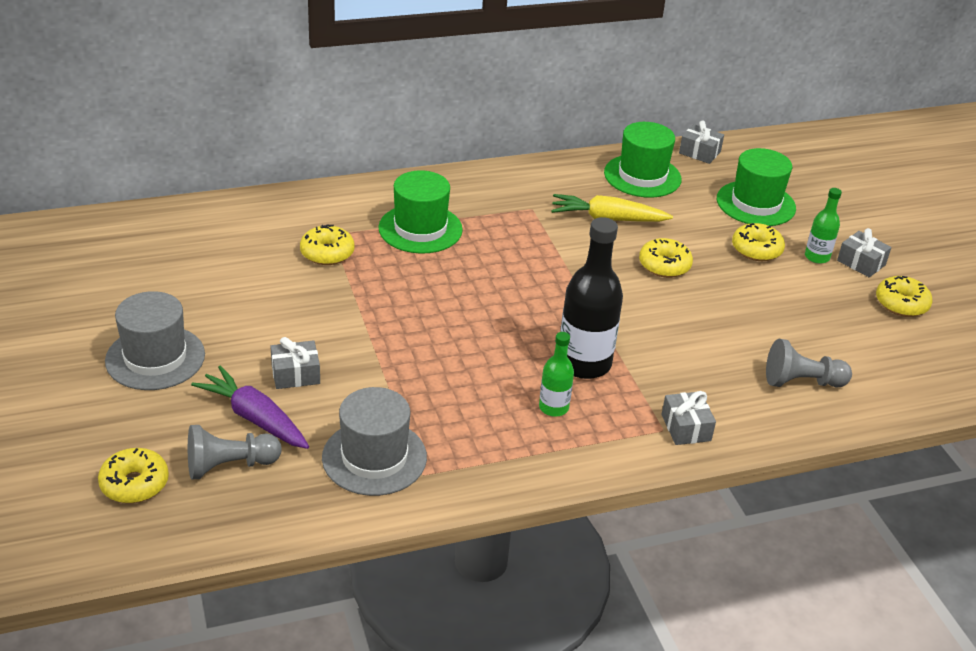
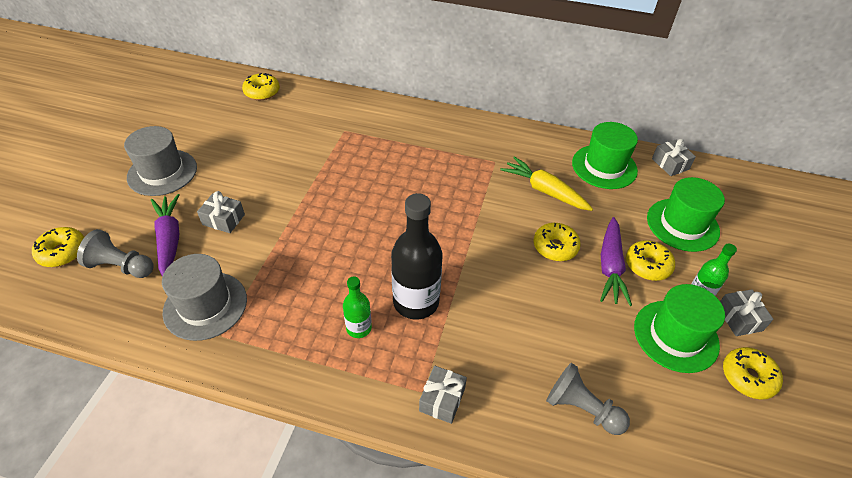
camera: 35 degrees right, 10 degrees up
(327, 253) = (328, 142): yellow donut -> yellow donut (262, 92)
(420, 229) = (403, 148): green hat -> green hat (675, 336)
(727, 263) = (610, 267): none -> purple carrot

